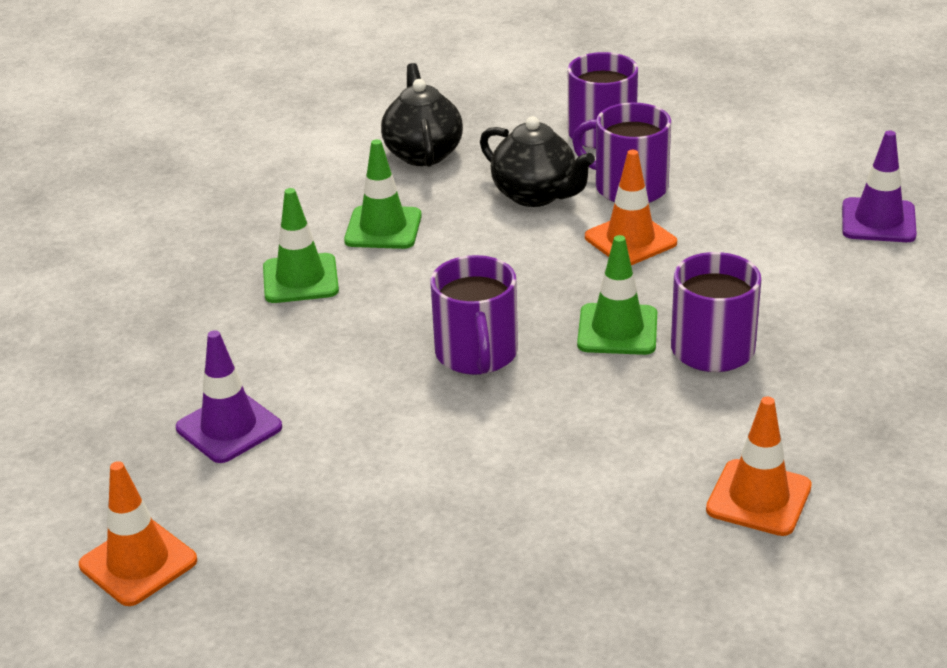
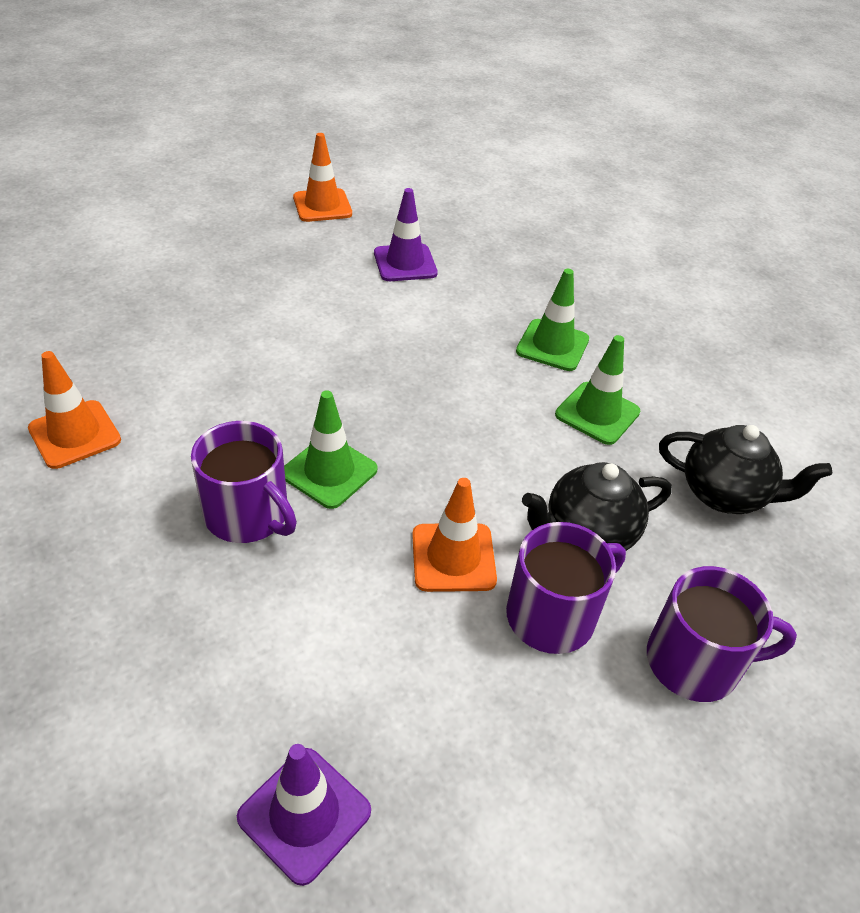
camera: 115 degrees right, 10 degrees up
(477, 354) = (376, 385): purple mug -> none

